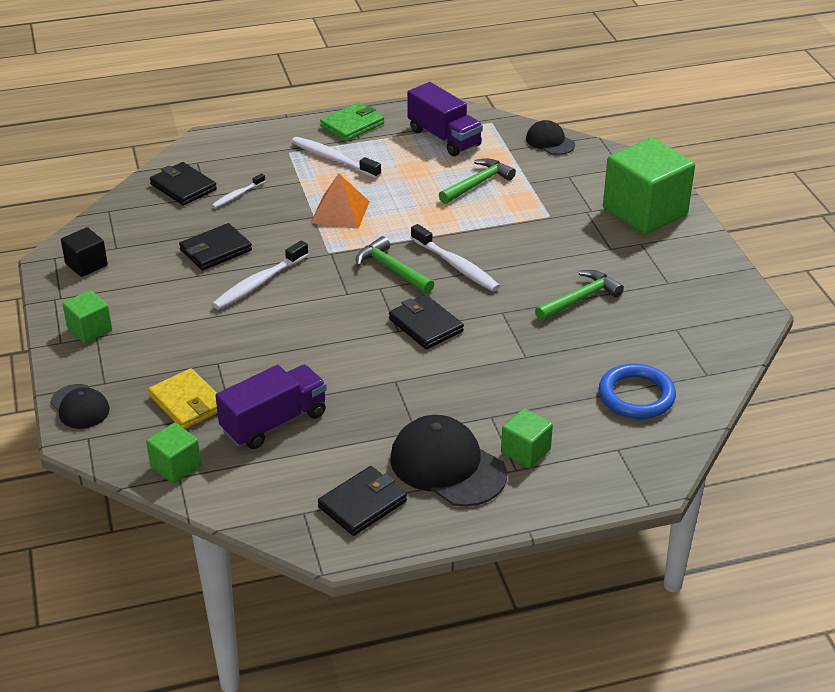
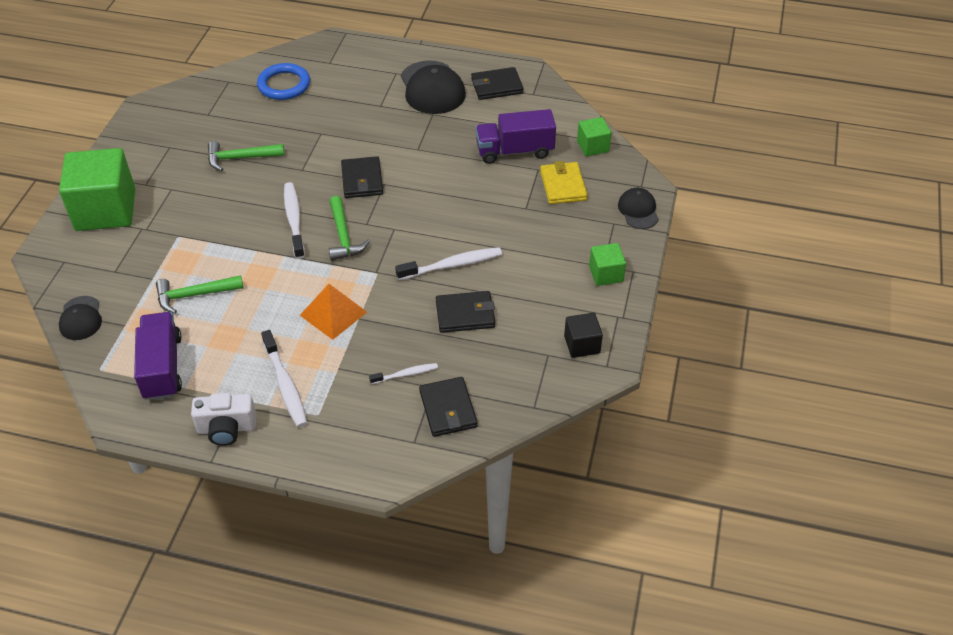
camera: 150 degrees left, 10 degrees up
(352, 125) = (227, 428): green wallet -> white camera
(525, 451) = (381, 79): green cube -> none

